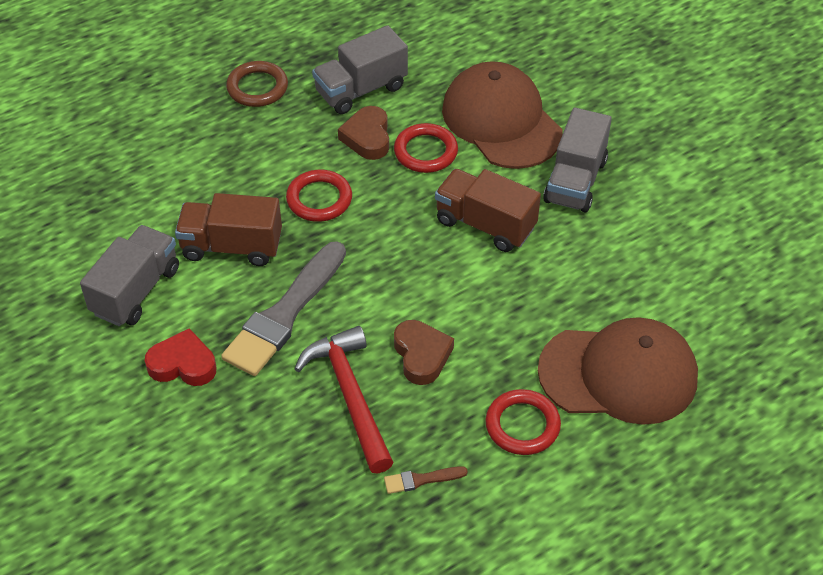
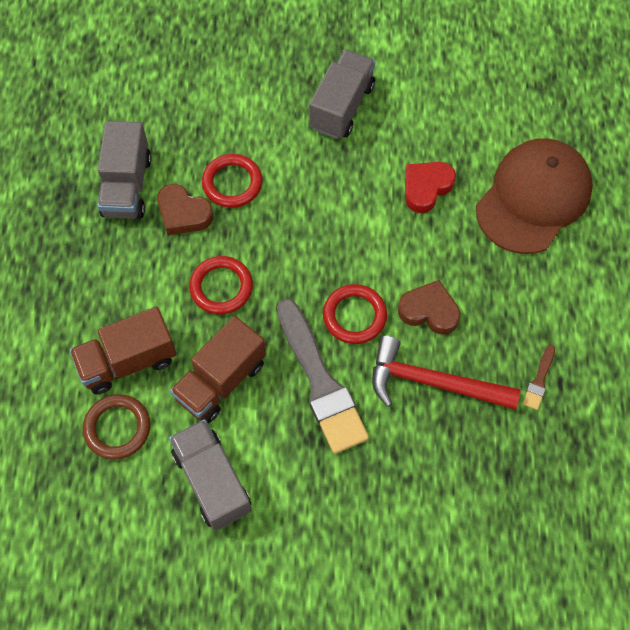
camera: 55 degrees left, 15 degrees up
(183, 364) = (316, 486): red heart -> red heart (426, 188)
(257, 87) = (57, 259): brown ring -> brown ring (117, 428)
(485, 224) = (337, 191): brown truck -> brown truck (128, 361)
(501, 121) = (243, 113): brown cap -> none
(522, 425) = (536, 285): red ring -> red ring (354, 316)
(575, 181) = (341, 107): grey truck -> grey truck turned 120 degrees counterclockwise

